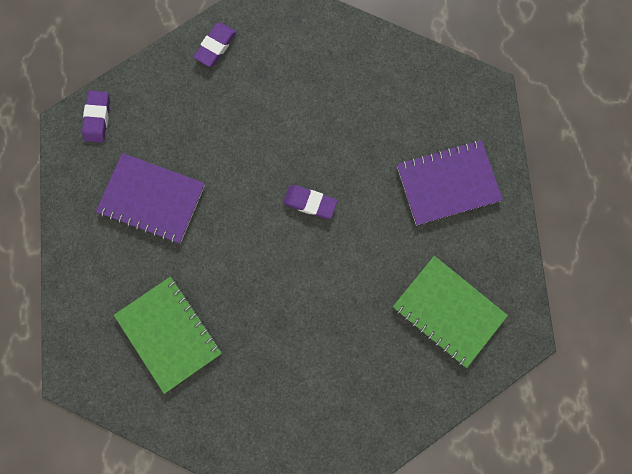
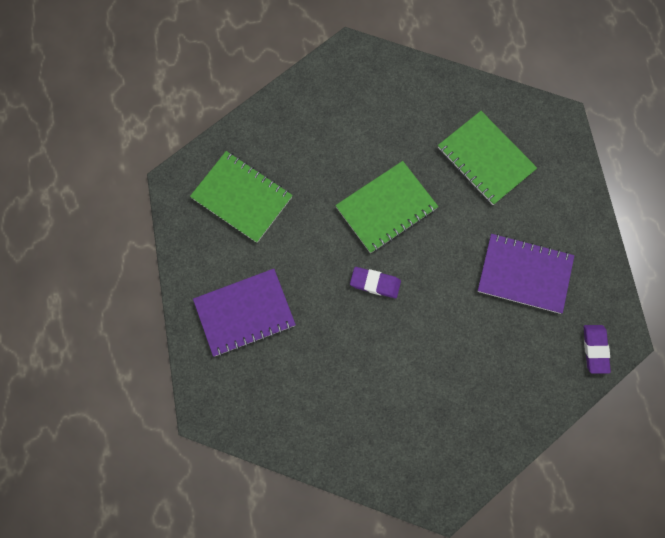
camera: 175 degrees right, 5 degrees down
(215, 46) = (491, 438): purple eraser -> none
(288, 285) = (386, 208): none -> green notebook

